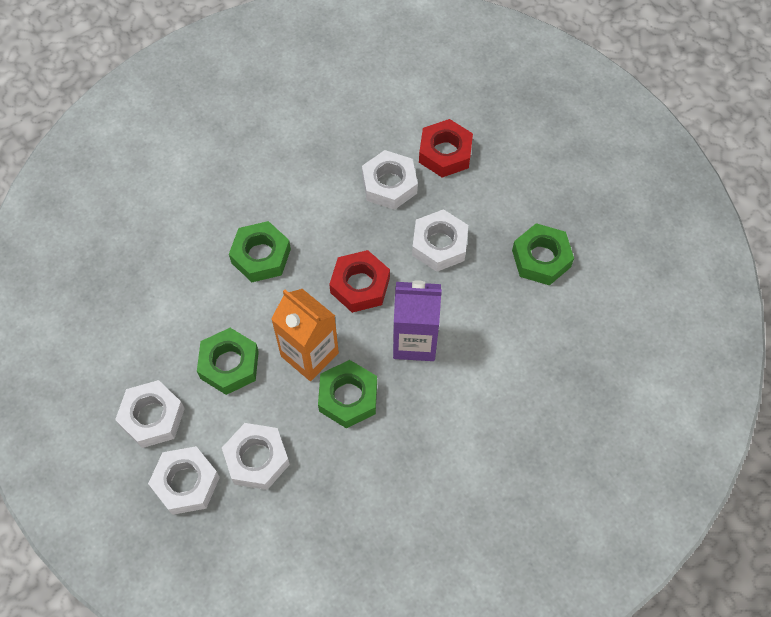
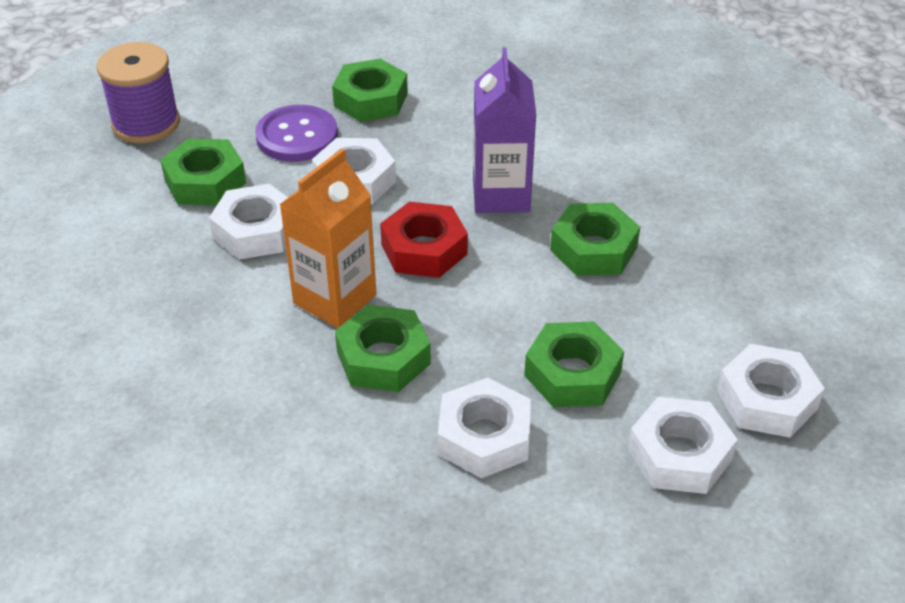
camera: 95 degrees left, 20 degrees down
(257, 459) = (706, 328): white nut -> white nut (484, 437)
(309, 354) = (539, 290): orange carton -> orange carton (335, 299)
(445, 153) = (205, 181): red nut -> green nut
(495, 208) = (297, 136): none -> purple button
(515, 114) = (146, 123): none -> purple spool

